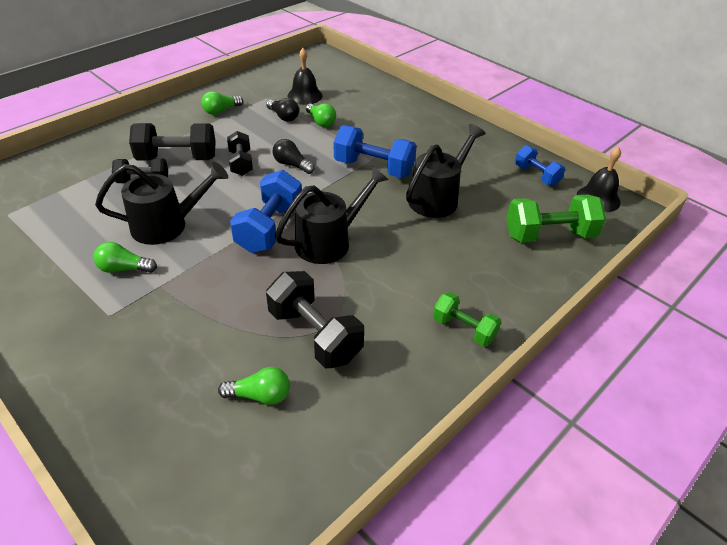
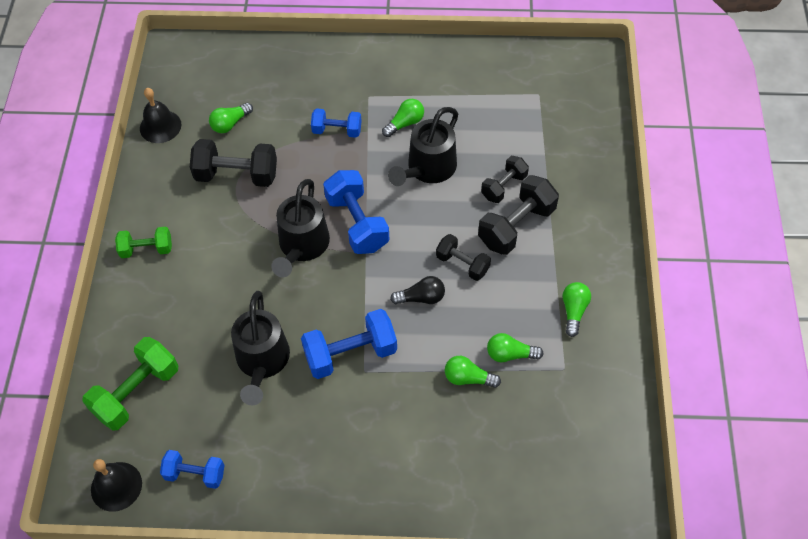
camera: 140 degrees right, 15 degrees up
(180, 306) = (337, 130): none -> blue dumbbell
(283, 117) = (510, 354): black light bulb -> green light bulb
(305, 96) = (535, 407): black bell -> black bell (160, 126)

